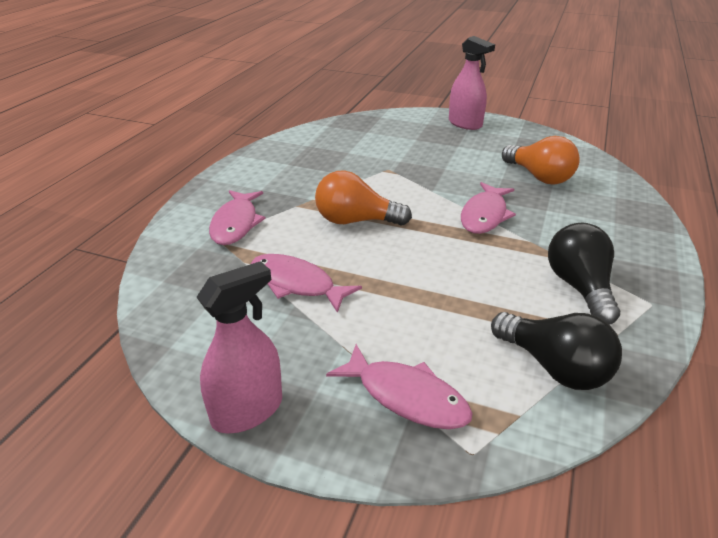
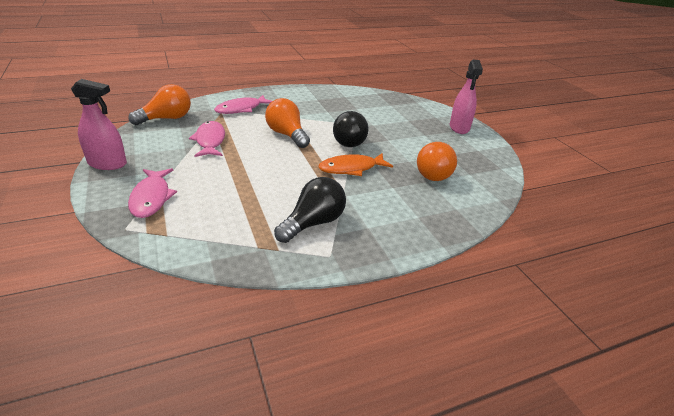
camera: 45 degrees right, 0 degrees up
(171, 297) = (166, 119): none -> orange light bulb
(485, 215) = (351, 168): pink fish -> orange fish
(554, 367) = (220, 235): black light bulb -> black light bulb (349, 140)

